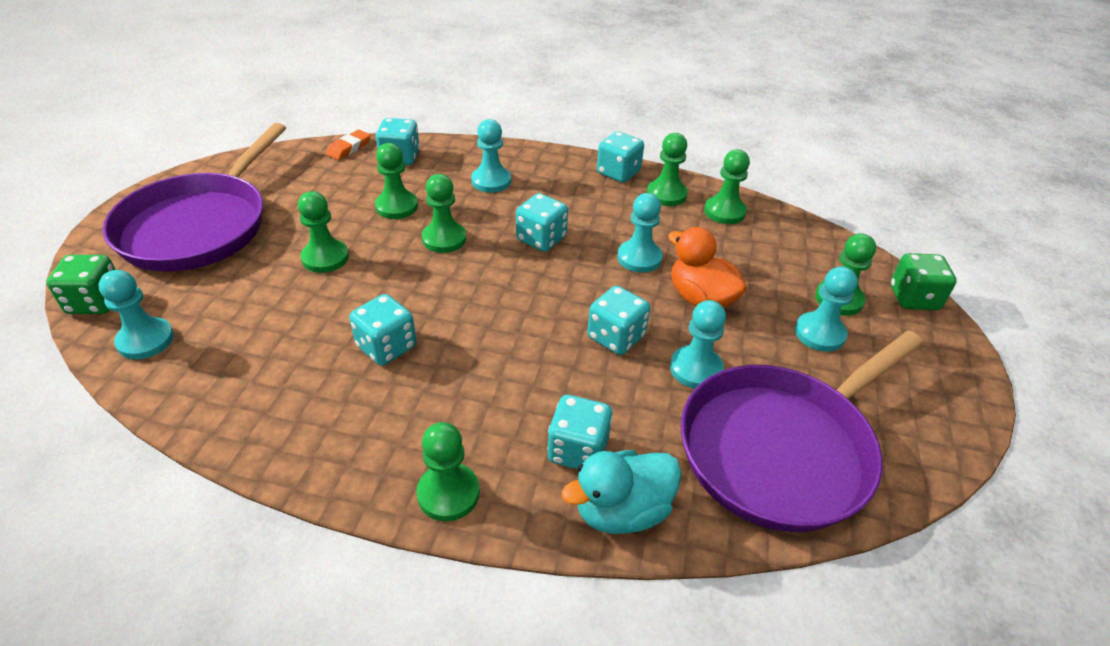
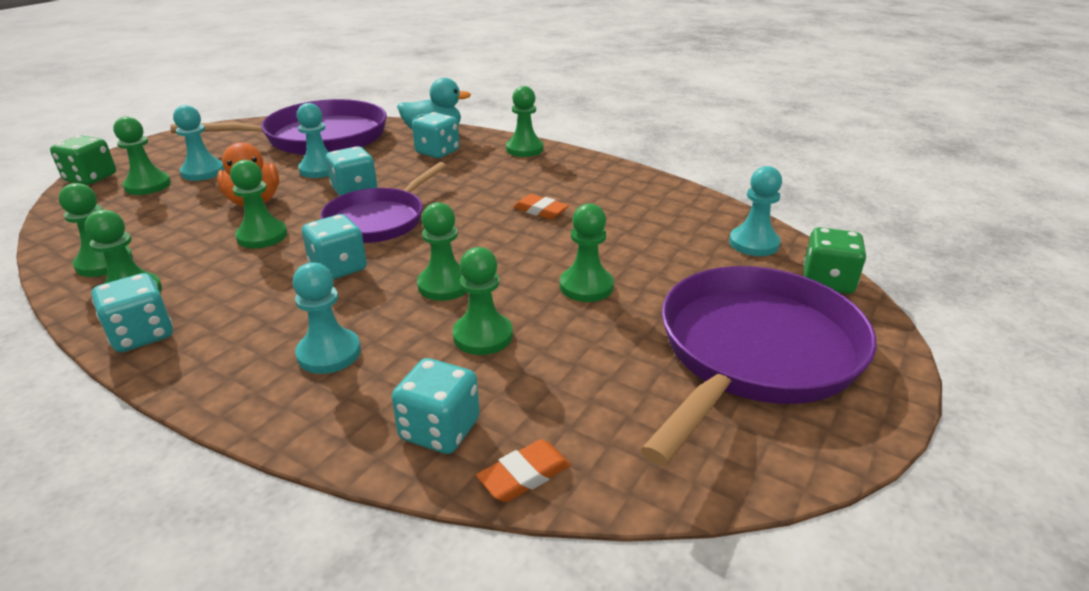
camera: 160 degrees left, 10 degrees down
(386, 347) = (540, 210): turquoise dice -> orange eraser
(551, 298) = (379, 220): none -> purple pan
(639, 258) = (262, 236): turquoise pawn -> green pawn

